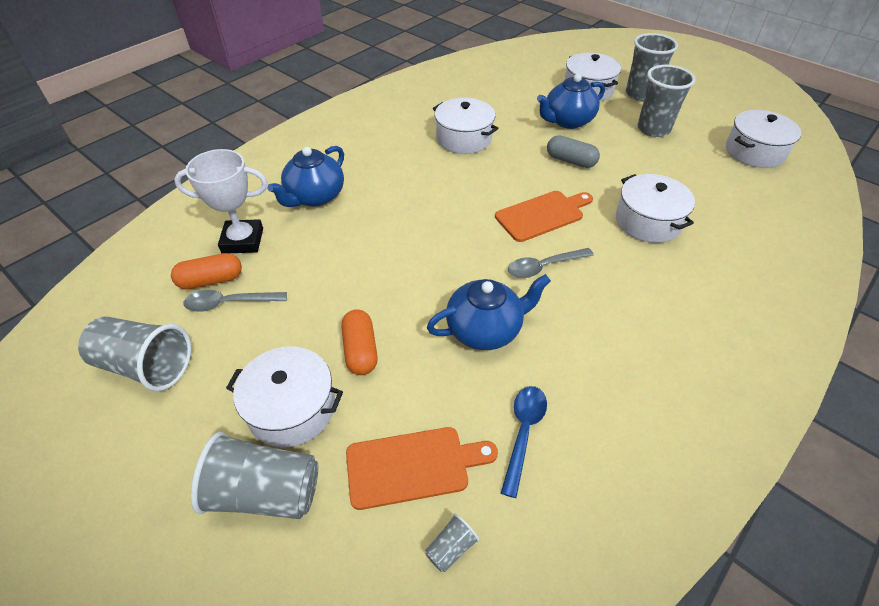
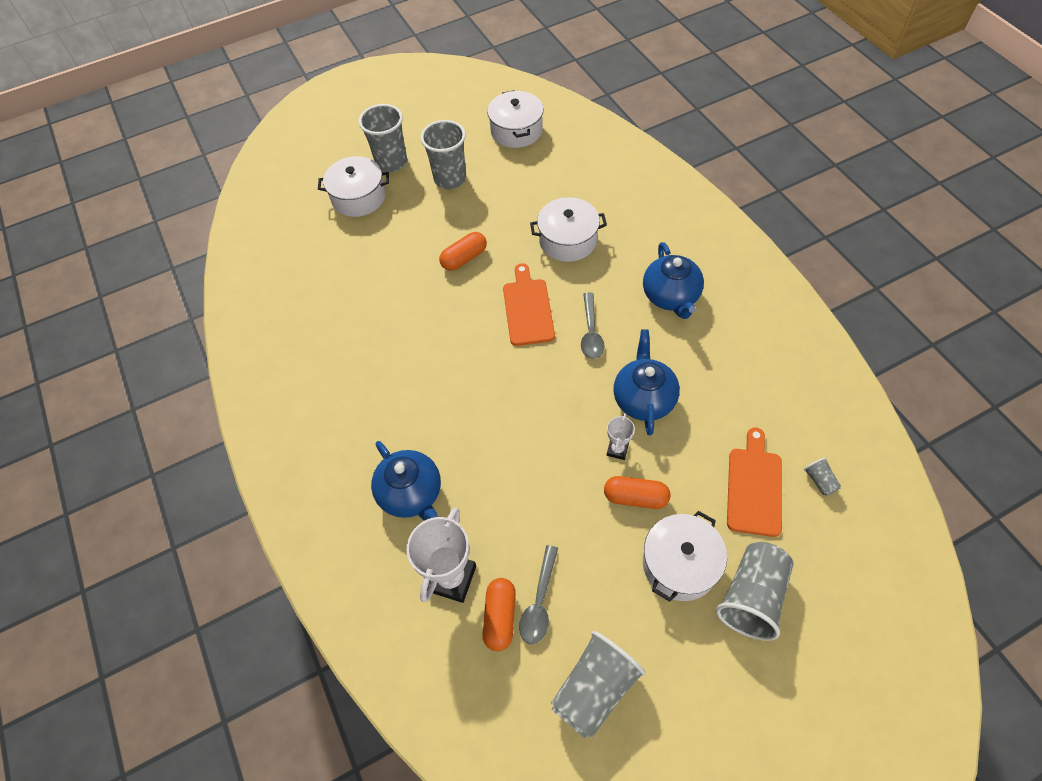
camera: 65 degrees left, 10 degrees up
(412, 322) = (617, 450): none -> white trophy
(464, 138) = (382, 330): white pot -> none
(523, 433) = (745, 407): blue spoon -> none
(567, 121) = (402, 235): blue teapot -> blue teapot (671, 297)
(570, 161) = (464, 258): grey capsule -> orange capsule

